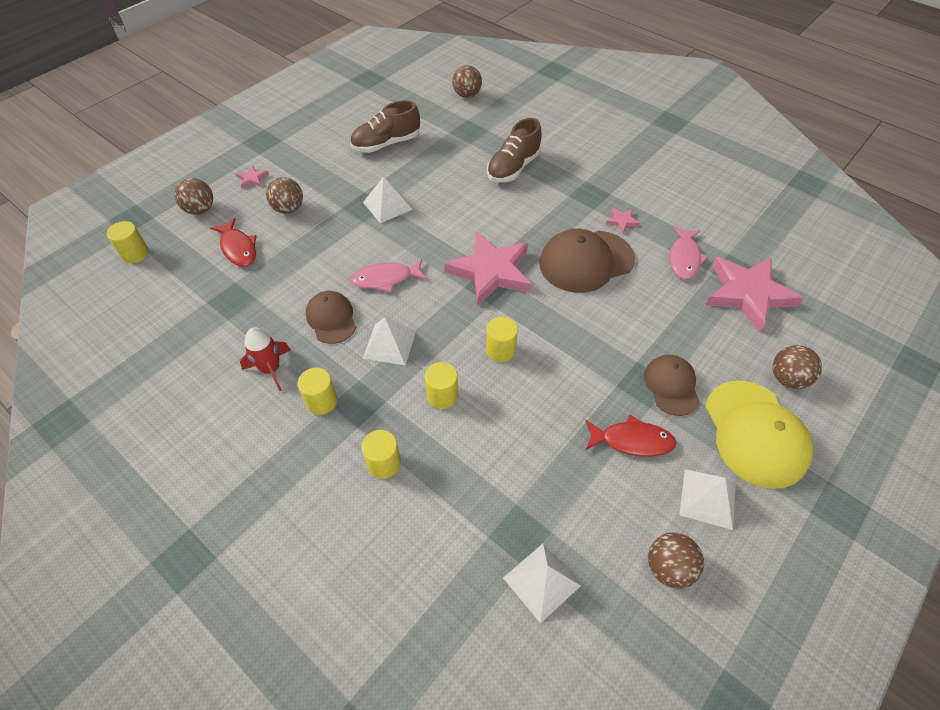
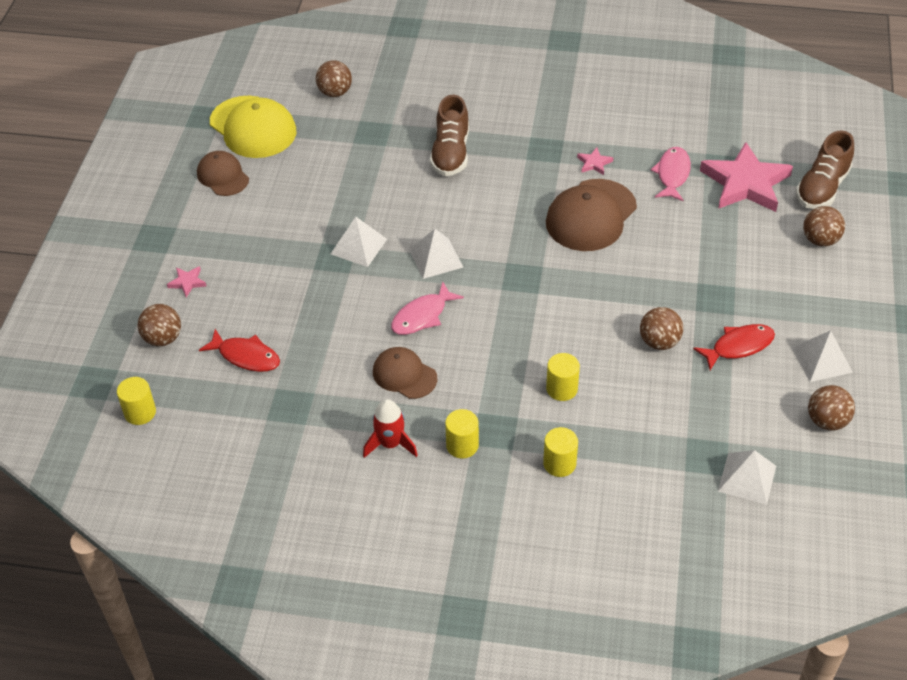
camera: 30 degrees left, 5 degrees down
(288, 209) = (259, 295): brown ball -> brown ball (659, 342)
(386, 144) = (297, 183): brown shoe -> brown shoe (822, 188)
(389, 344) = (478, 370): white pyramid -> white pyramid (436, 258)
(491, 272) = (514, 264): pink star -> none
(500, 350) = (579, 328): yellow cylinder -> none
(671, 386) = (738, 289): brown cap -> brown cap (223, 176)
(684, 258) = (672, 174): pink fish -> pink fish turned 150 degrees counterclockwise
(755, 433) = (824, 295): yellow cap -> yellow cap (253, 127)

